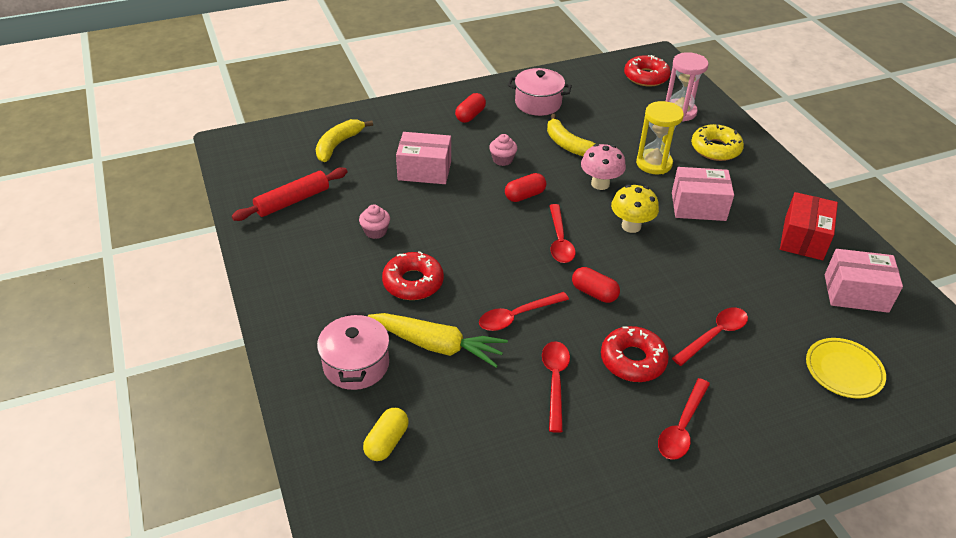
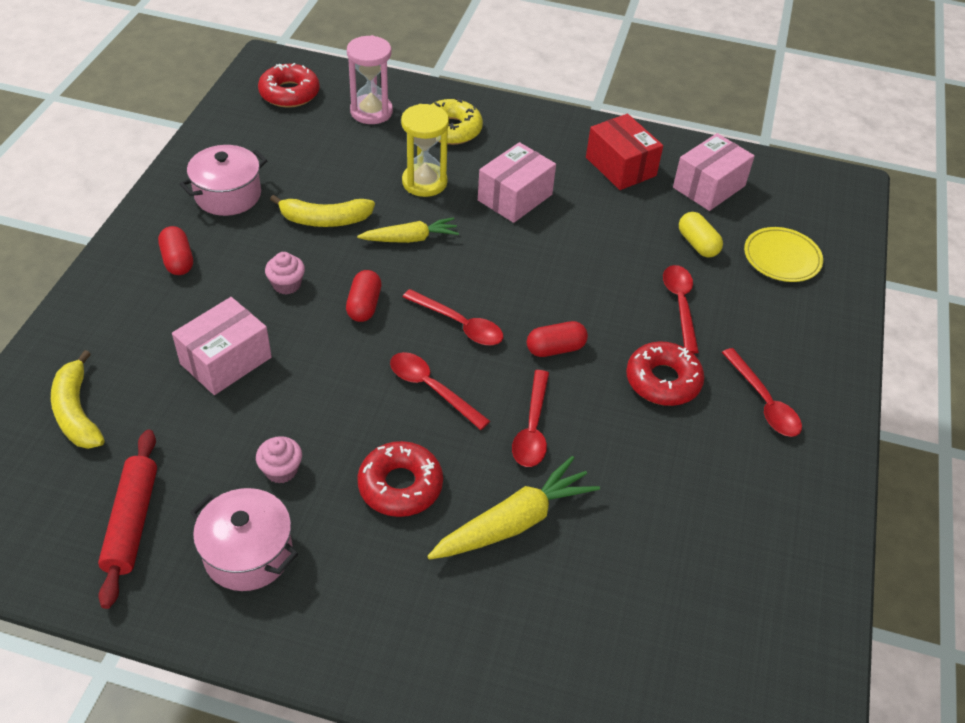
camera: 55 degrees left, 5 degrees up
(356, 364) = (478, 615): pink pot -> pink pot (248, 553)
(387, 442) = (610, 650): yellow capsule -> yellow capsule (697, 244)
(555, 381) = (642, 455): red spoon -> red spoon (431, 388)
(600, 184) = (410, 238): pink mushroom -> yellow carrot
(631, 226) = (493, 260): yellow mushroom -> none

